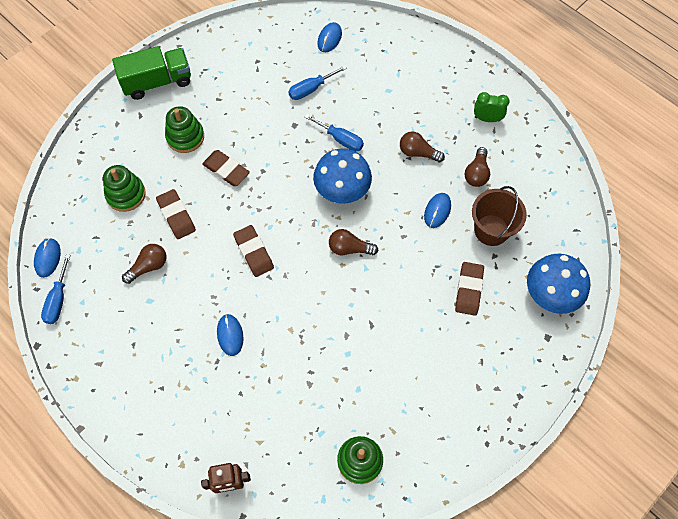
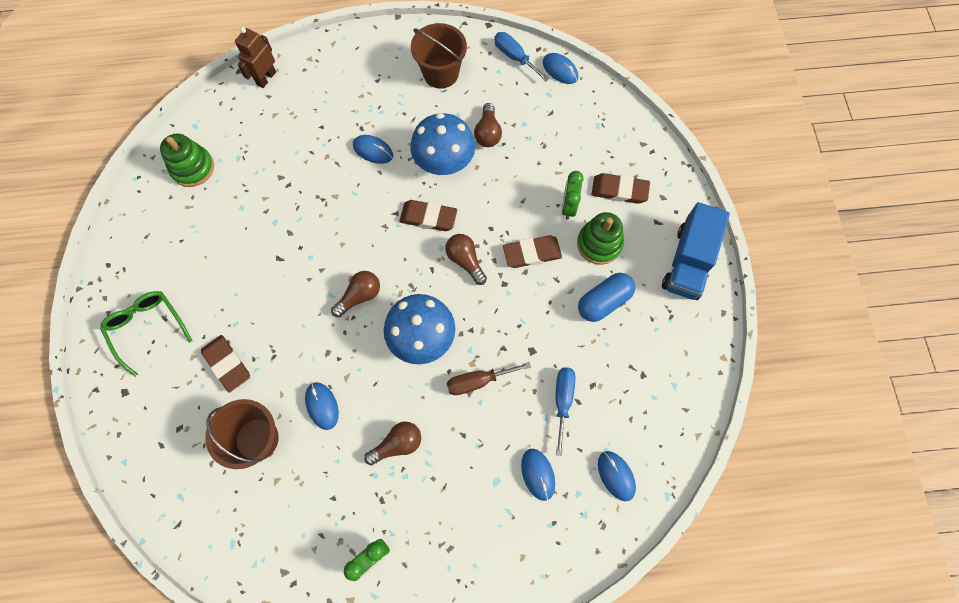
camera: 130 degrees right, 5 degrees up
(117, 343) = (441, 73): none -> brown bucket
(126, 194) = (575, 158): green stacking toy -> none
(157, 82) = (688, 262): green truck -> blue truck
(170, 172) = (568, 206): none -> green clock
(176, 216) = (518, 183): brown eraser -> brown eraser (619, 190)
(226, 109) = (603, 301): none -> blue capsule
(340, 139) = (478, 381): blue screwdriver -> brown screwdriver
(364, 74) = (538, 474): none -> blue mouse
(476, 173) = (323, 483): brown light bulb -> brown light bulb (465, 261)
(498, 365) = (147, 328): none -> green glasses
(551, 294) = (152, 434): blue mushroom -> blue mushroom (444, 161)

